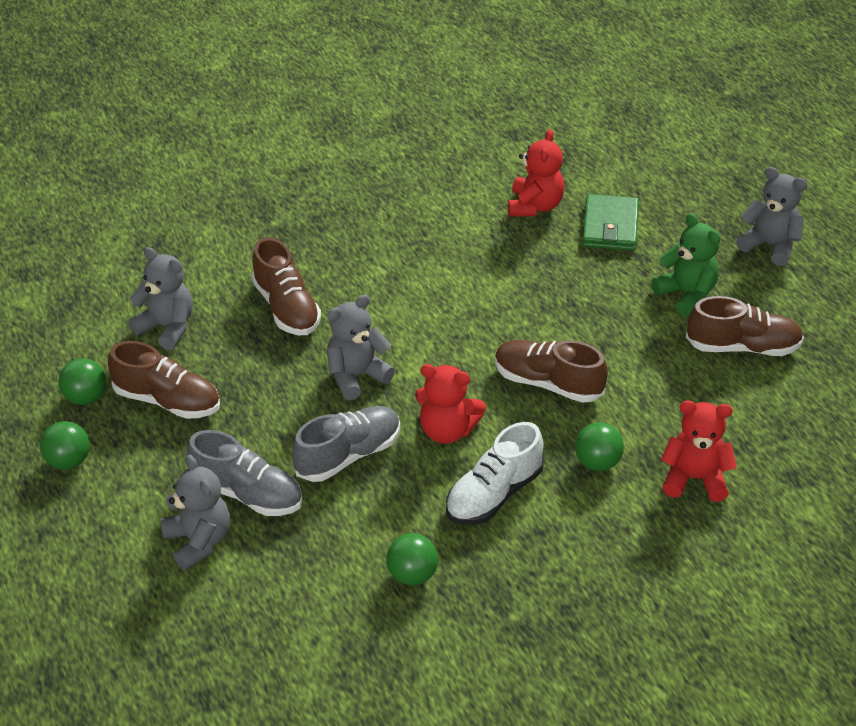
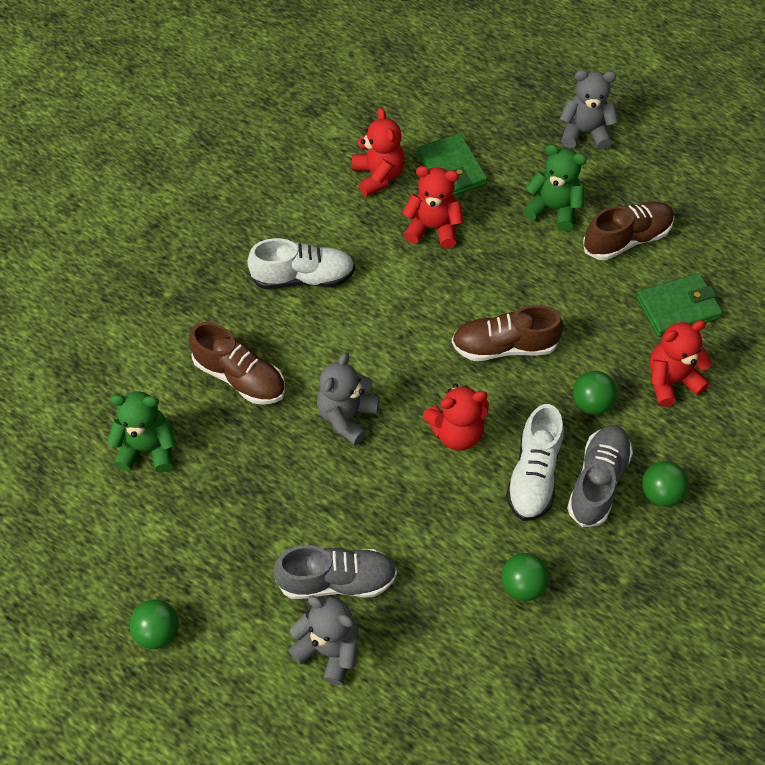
camera: 30 degrees left, 15 degrees up
(85, 397) = (126, 558): green ball -> green ball (660, 493)
(167, 327) = (148, 448): grey teddy bear -> green teddy bear
(167, 401) = (202, 523): brown shoe -> none
(348, 455) = (394, 498): grey shoe -> grey shoe (597, 481)
(402, 256) = (303, 277): none -> white shoe
(554, 265) = (433, 228): none -> red teddy bear
(751, 423) = (677, 308): none -> green wallet

